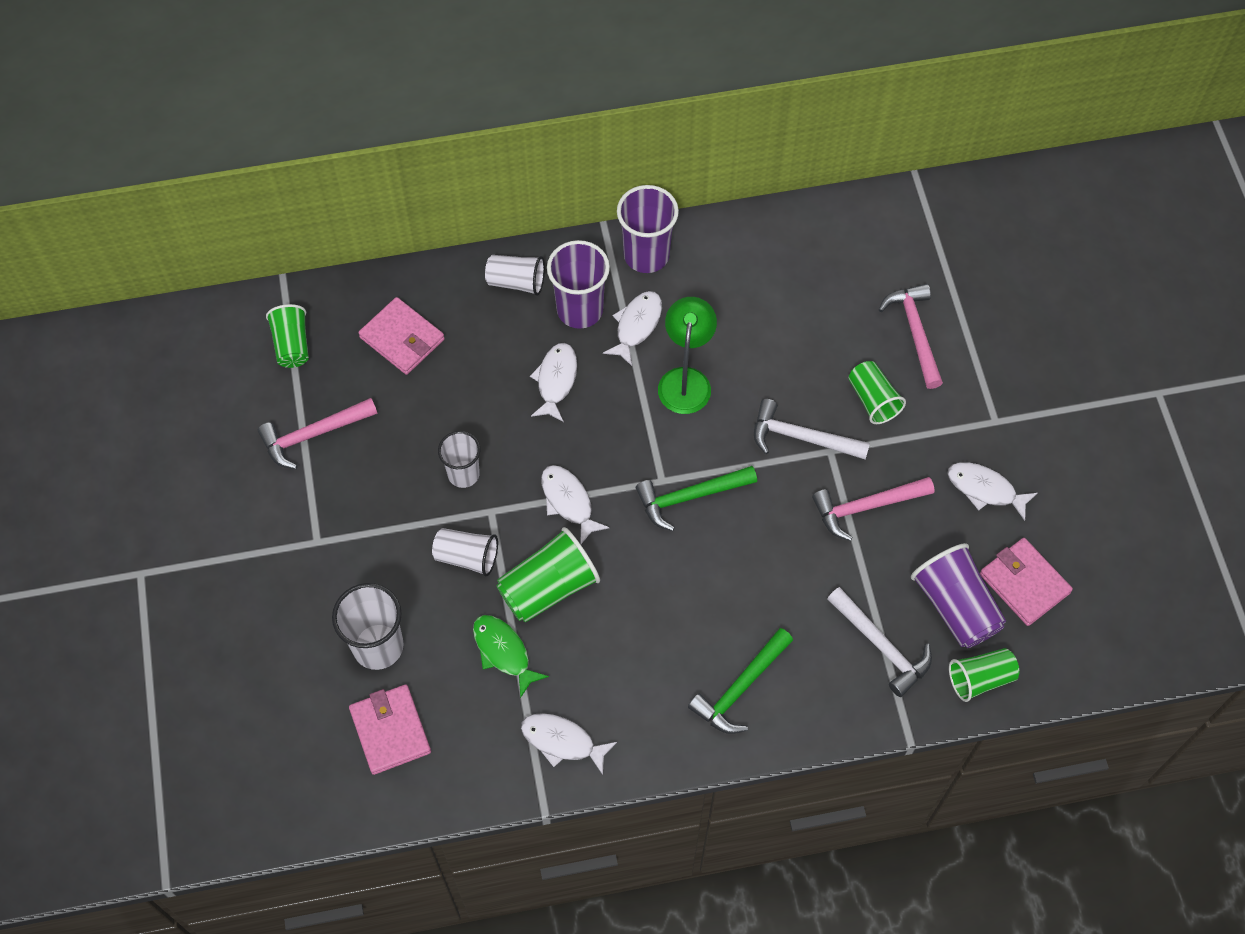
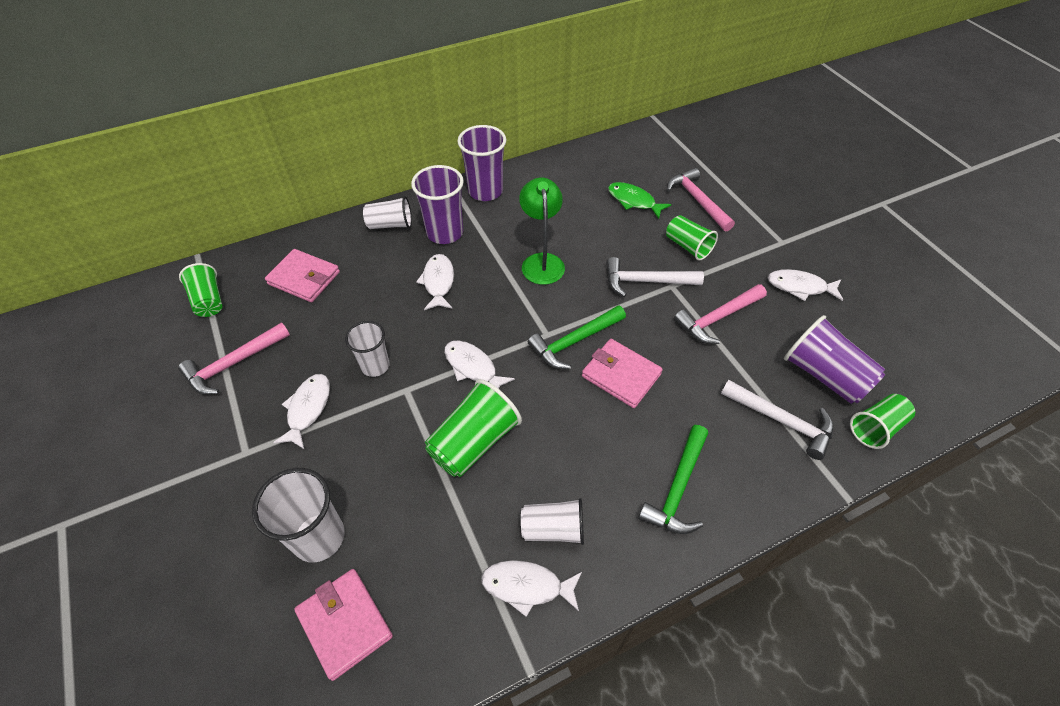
camera: 15 degrees left, 10 degrees down
(467, 557) = (392, 433): white cup -> white cup (553, 529)
(503, 652) = (446, 511): green fish -> green fish (633, 201)
(636, 325) = (492, 234): white fish -> white fish (308, 409)
(1024, 583) = (866, 345): pink wallet -> pink wallet (621, 375)

